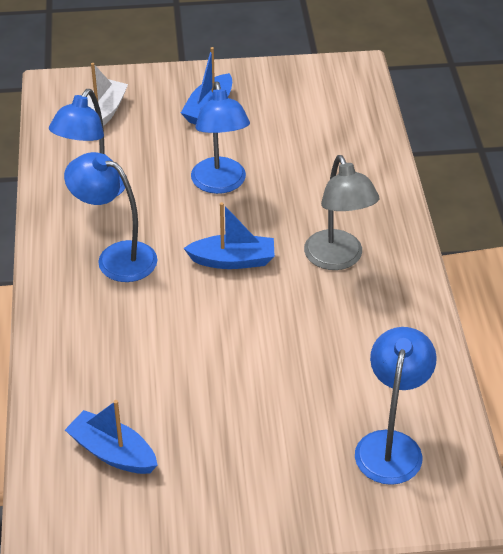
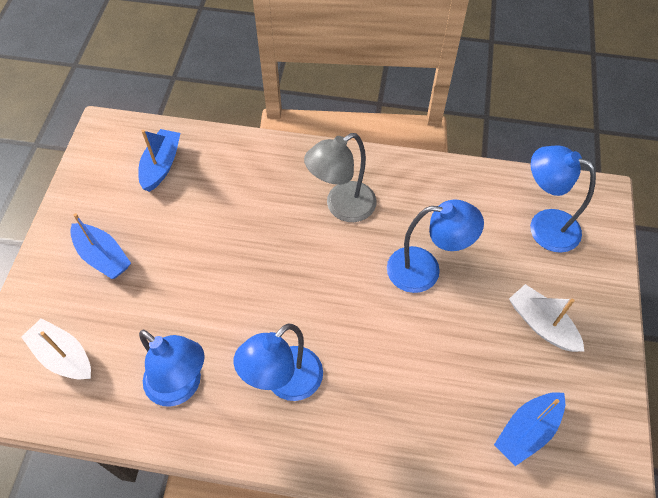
camera: 75 degrees left, 15 degrees up
(220, 184) = (216, 271): blue lamp -> blue lamp (425, 270)
(233, 260) = (319, 284): blue boat -> blue boat (161, 165)
(247, 454) = (541, 324): none -> white boat
(338, 259) = (342, 207): grey lamp -> grey lamp turned 150 degrees clockwise

